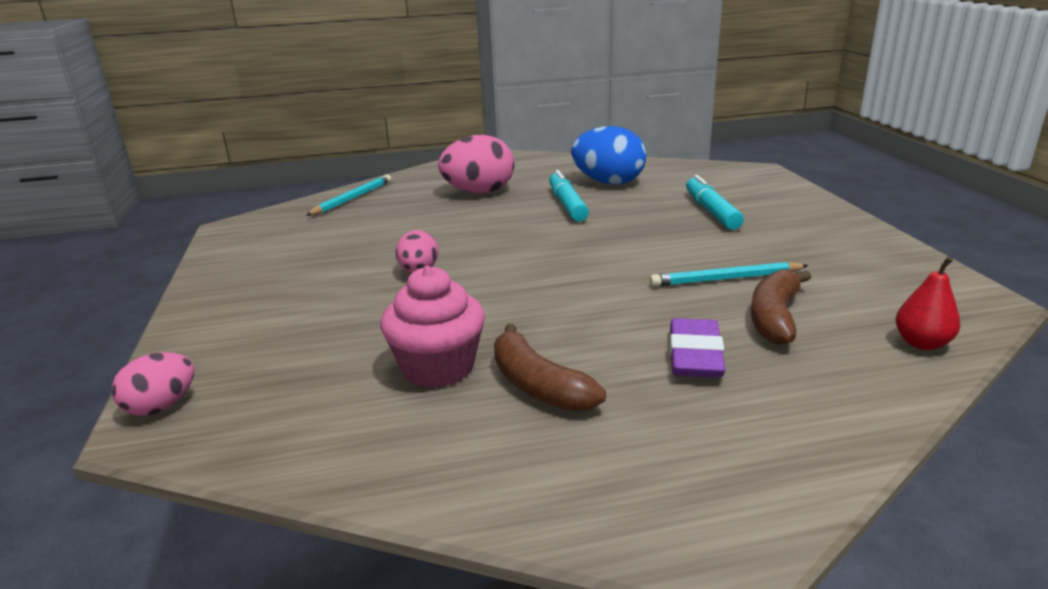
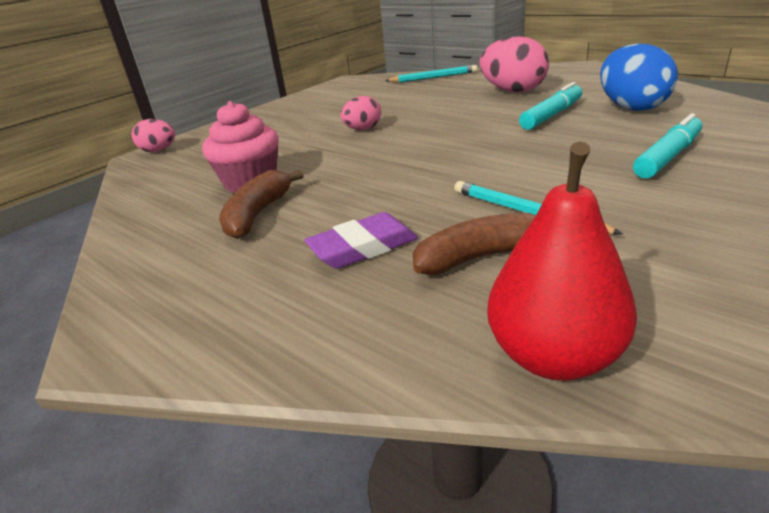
camera: 55 degrees right, 5 degrees up
(921, 343) = (554, 356): red pear -> red pear, size x1.71

